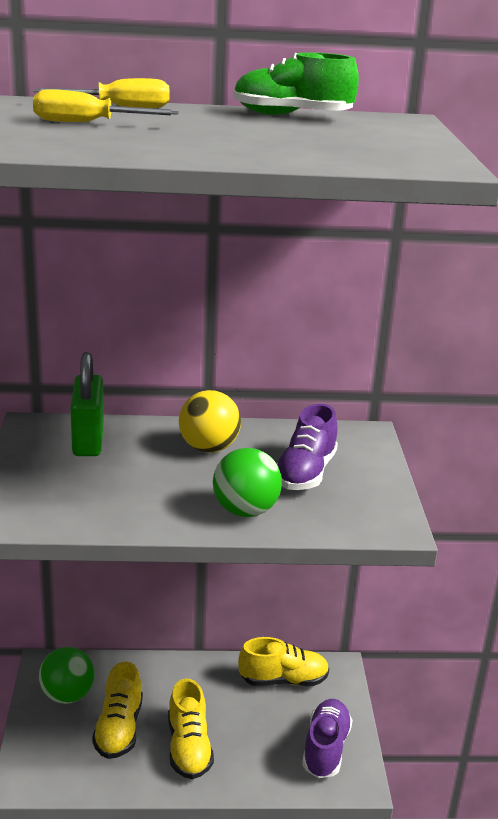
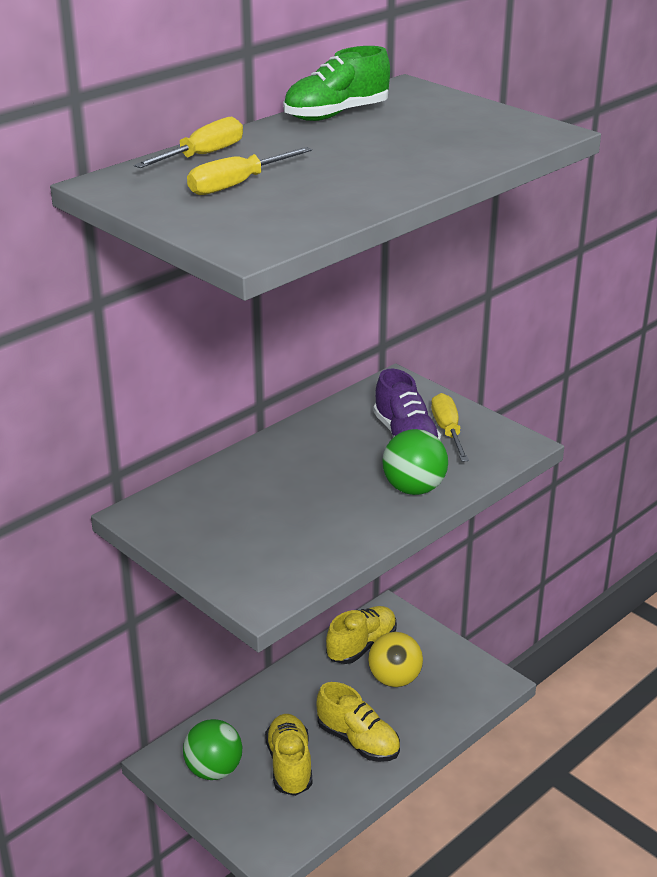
camera: 40 degrees left, 5 degrees up
(88, 440) = (208, 500): green padlock -> none
(119, 729) = (289, 765): yellow shoe -> yellow shoe turned 150 degrees counterclockwise
(208, 448) = (308, 455): yellow ball -> yellow ball (394, 679)
(325, 749) = (450, 675): purple shoe -> none
(348, 486) = (448, 431): none -> yellow screwdriver

